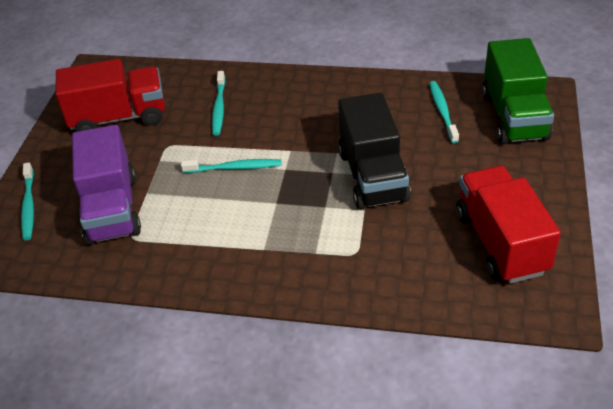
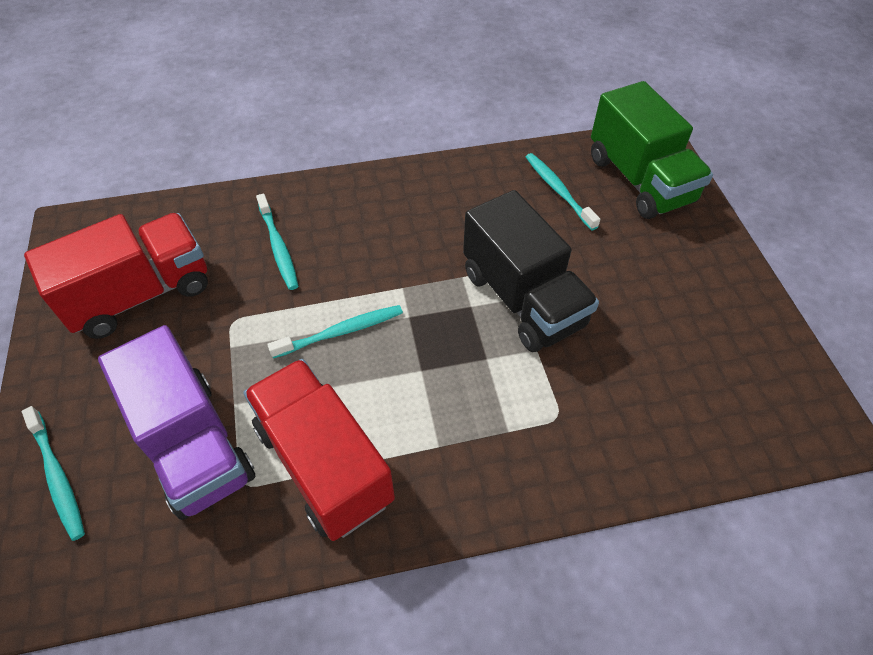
camera: 25 degrees left, 10 degrees up
(500, 242) = (715, 351): red truck -> red truck (324, 464)

